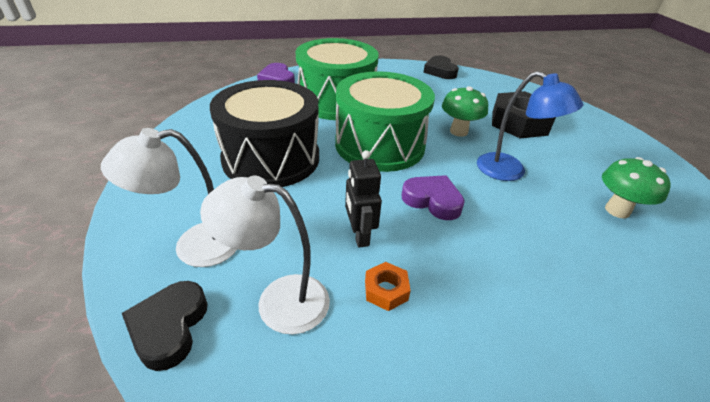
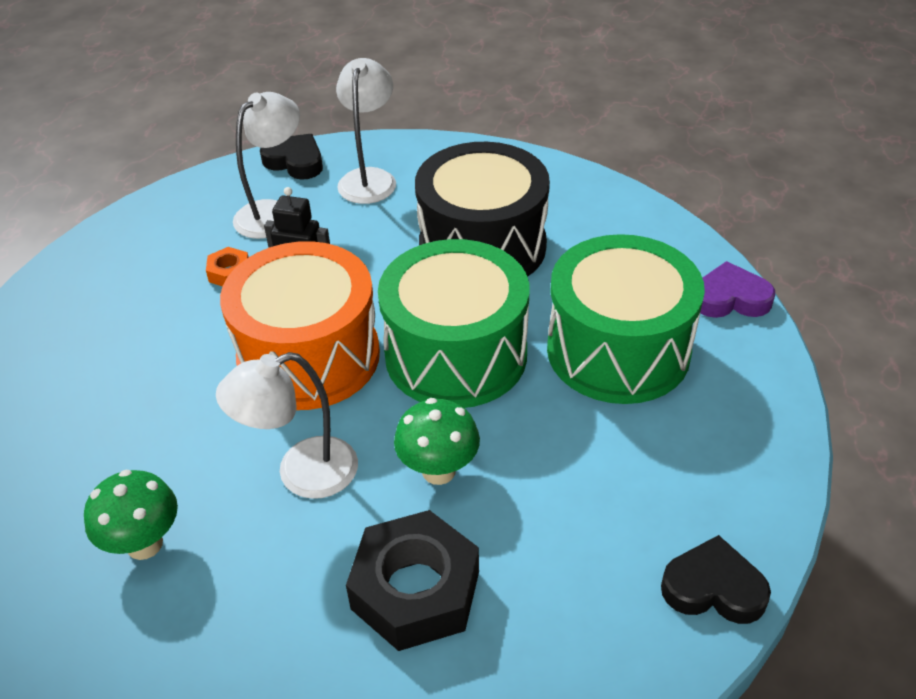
camera: 120 degrees right, 5 degrees up
(432, 200) = (309, 356): purple heart -> orange drum
(510, 171) = (301, 473): blue lamp -> white lamp

